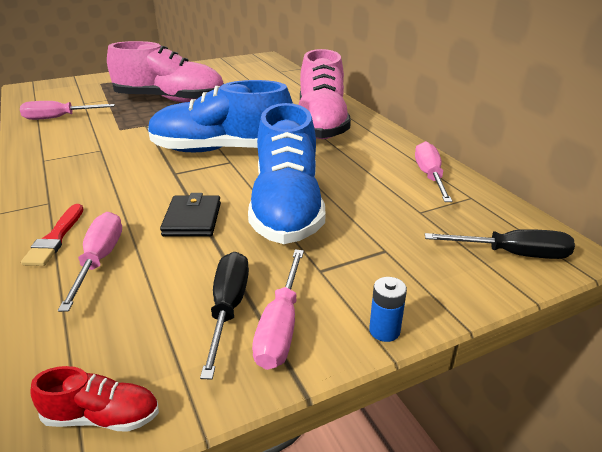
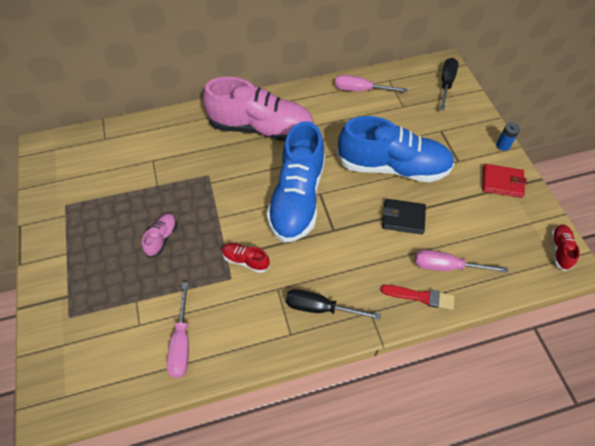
camera: 80 degrees left, 25 degrees up
(139, 133) = (245, 260): none -> red shoe
(170, 100) = (162, 238): pink shoe -> pink shoe, size x0.41
(228, 308) = (489, 202): black screwdriver -> black screwdriver (320, 308)
(281, 327) = (502, 182): pink screwdriver -> red wallet

